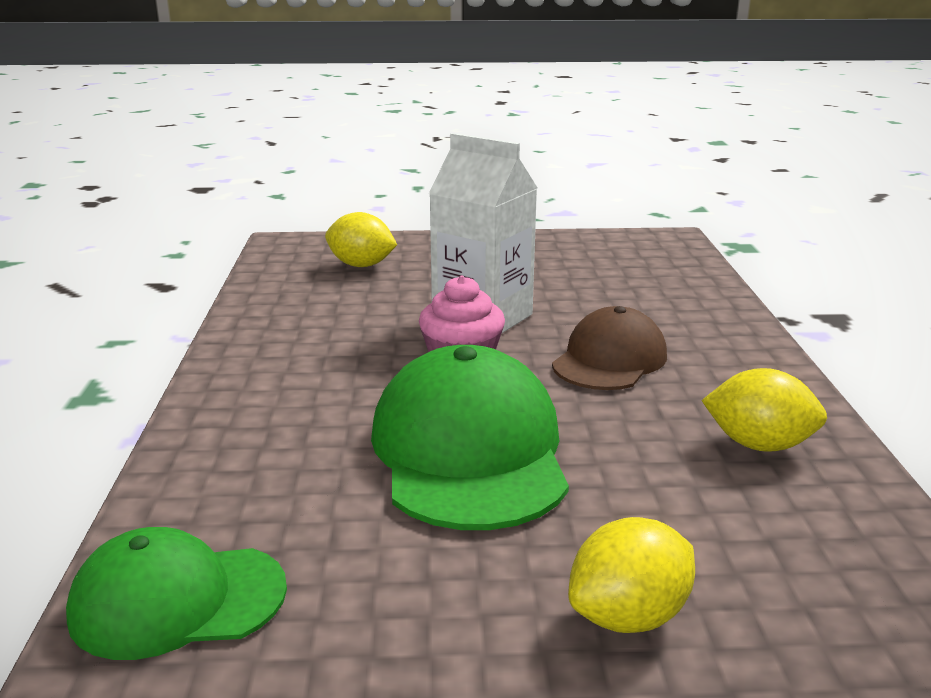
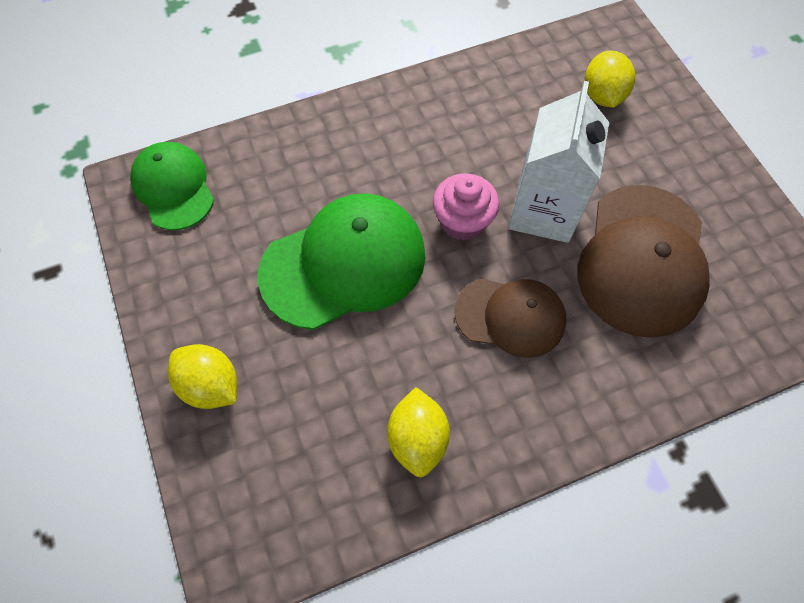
camera: 70 degrees right, 40 degrees up
(574, 288) = (642, 260): none -> brown cap

